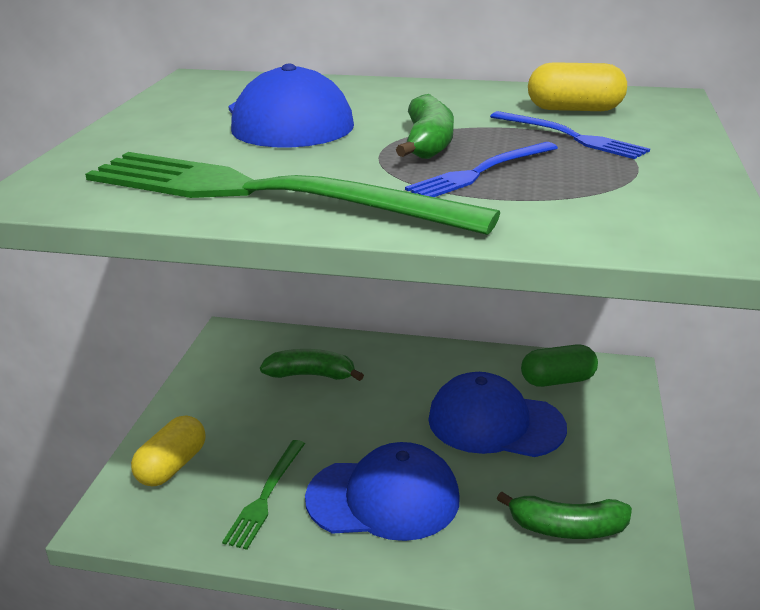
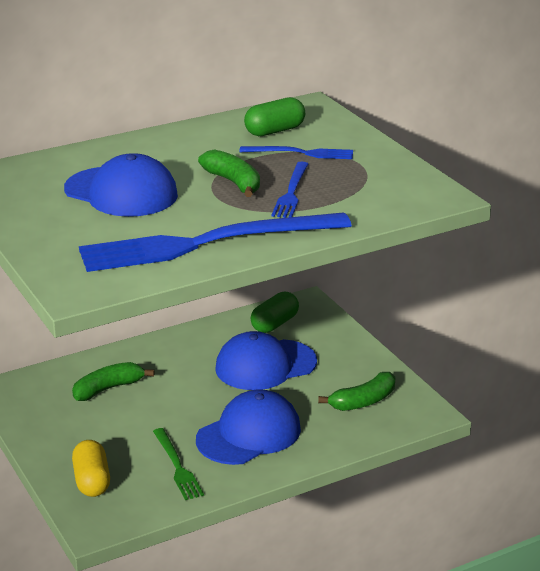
camera: 40 degrees left, 0 degrees up
(266, 194) = (206, 243): green fork -> blue fork
(574, 109) = (274, 131): yellow capsule -> green capsule

